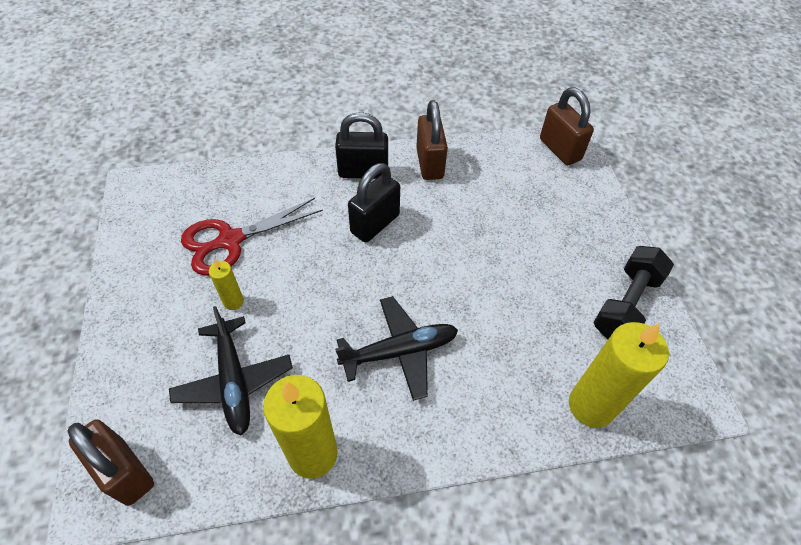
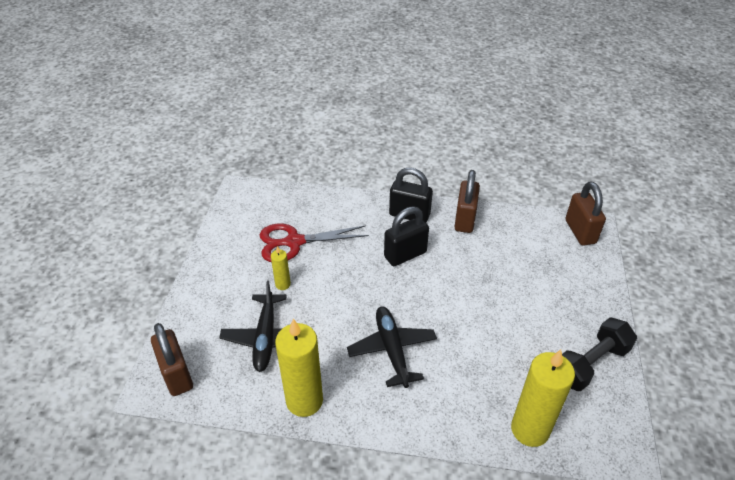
camera: 20 degrees right, 10 degrees down
(400, 351) = (392, 349): black plane -> black plane turned 105 degrees counterclockwise

